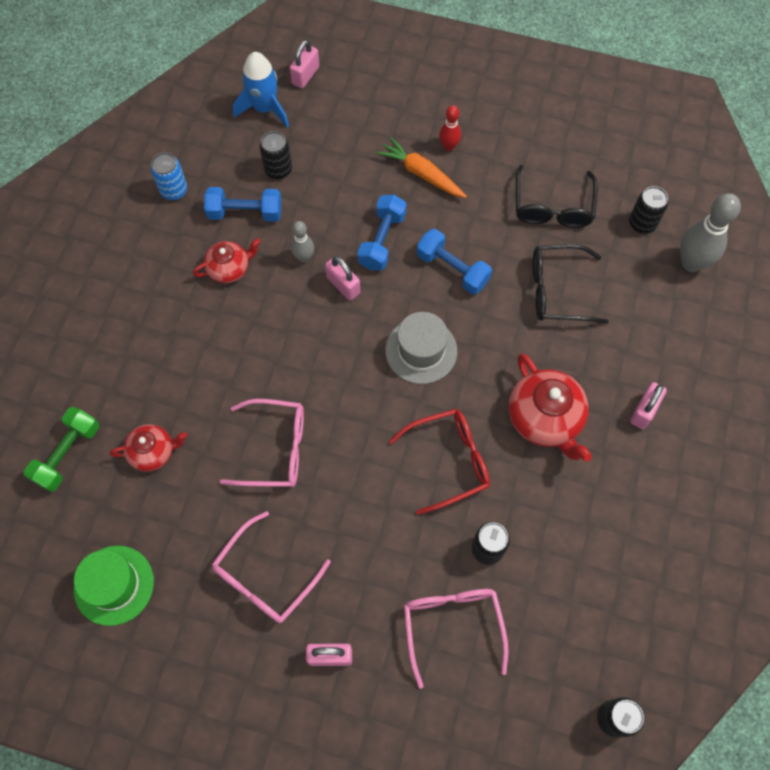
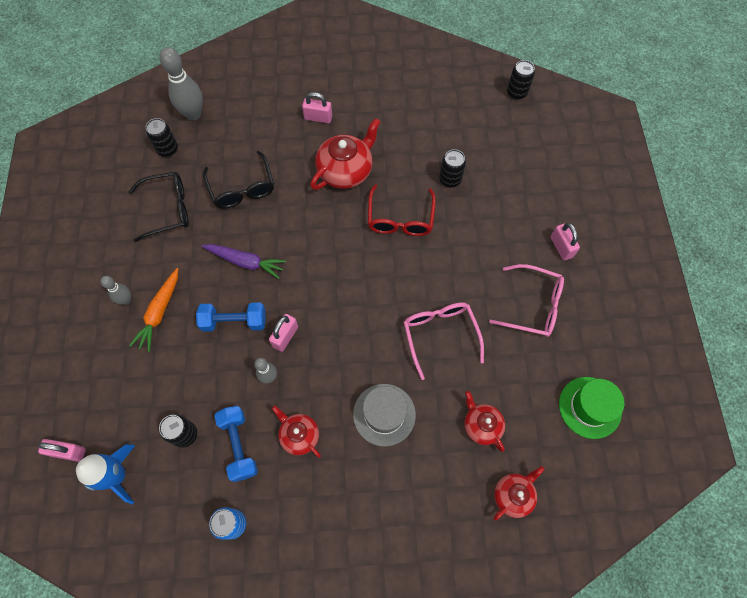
camera: 110 degrees left, 0 degrees up
(67, 454) = (513, 495): green dumbbell -> red teapot
(421, 351) = (323, 262): grey hat -> grey hat (384, 414)
(449, 146) = (126, 300): red bowling pin -> grey bowling pin
(449, 461) = (400, 219): red glasses -> red glasses turned 135 degrees counterclockwise
(452, 269) = (245, 262): blue dumbbell -> purple carrot
(452, 626) = (507, 185): pink glasses -> none

